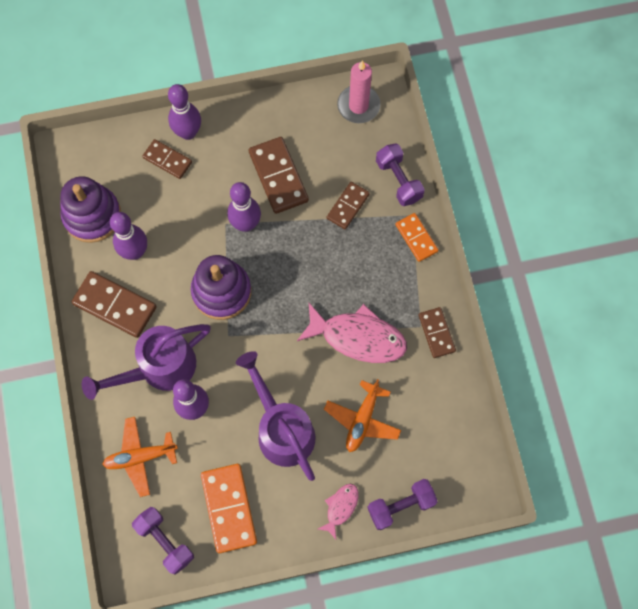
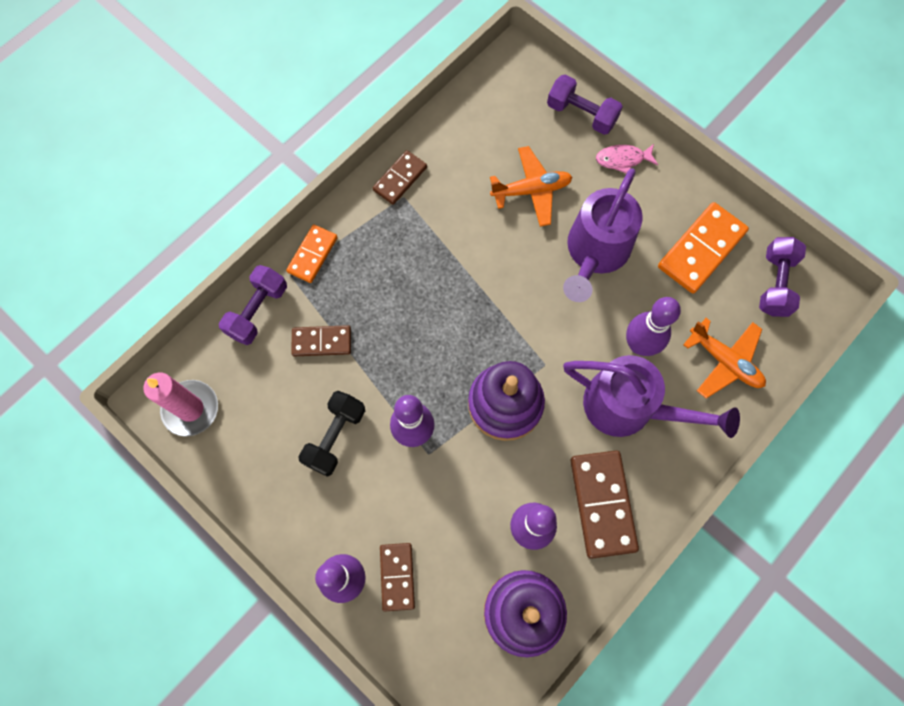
camera: 125 degrees left, 0 degrees up
(278, 176) = (335, 436): brown domino -> black dumbbell
(358, 337) = (456, 244): pink fish -> none

